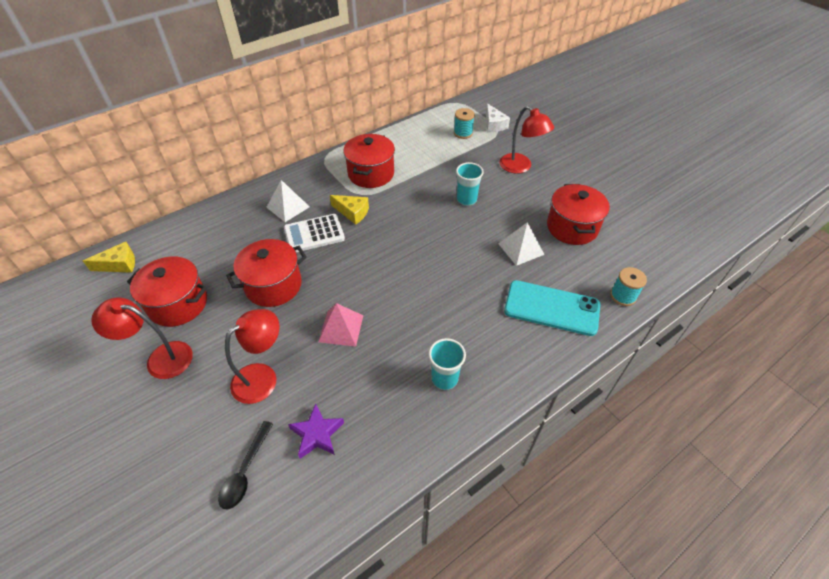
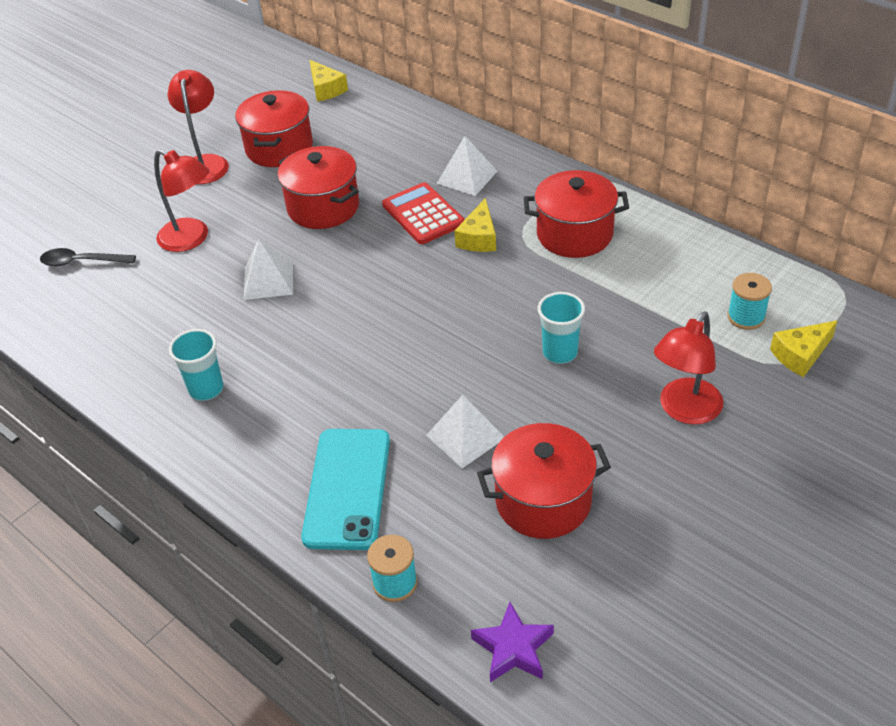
camera: 80 degrees right, 5 degrees down
(314, 234) = (423, 214): white calculator -> red calculator
(317, 434) = (124, 300): purple star -> purple star (513, 648)
(341, 328) = (268, 280): pink pyramid -> white pyramid
(494, 125) = (800, 355): white cheese -> yellow cheese

